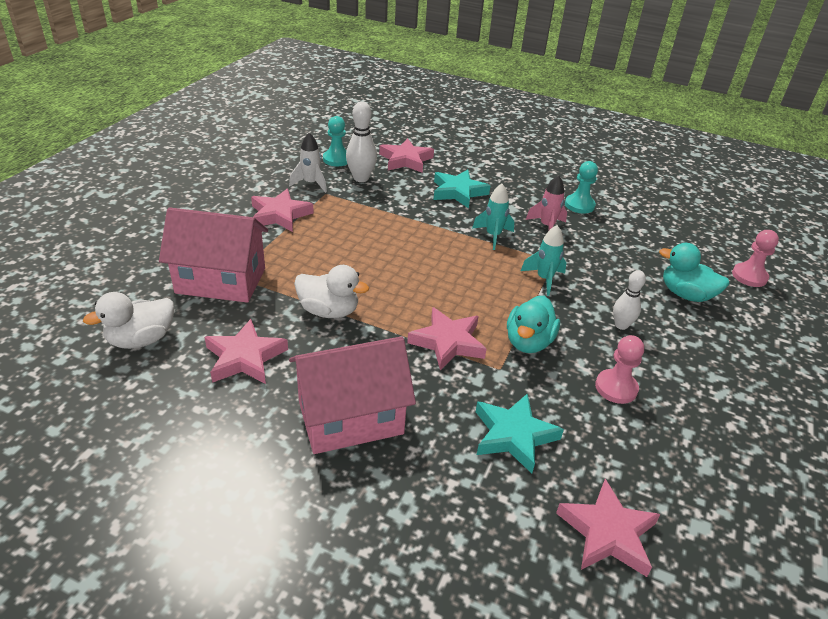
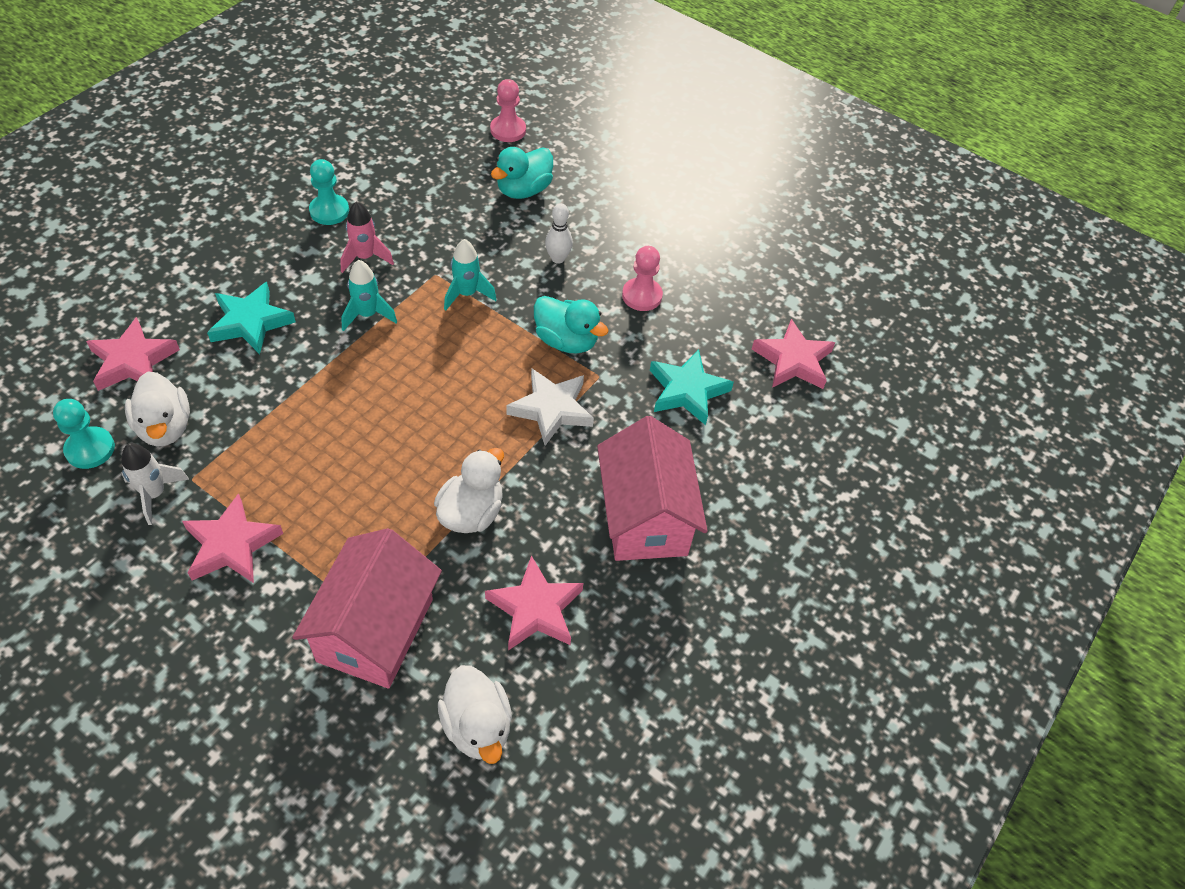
camera: 80 degrees left, 15 degrees up
(361, 178) = (165, 427): white bowling pin -> white duck
(448, 342) = (551, 409): pink star -> white star

